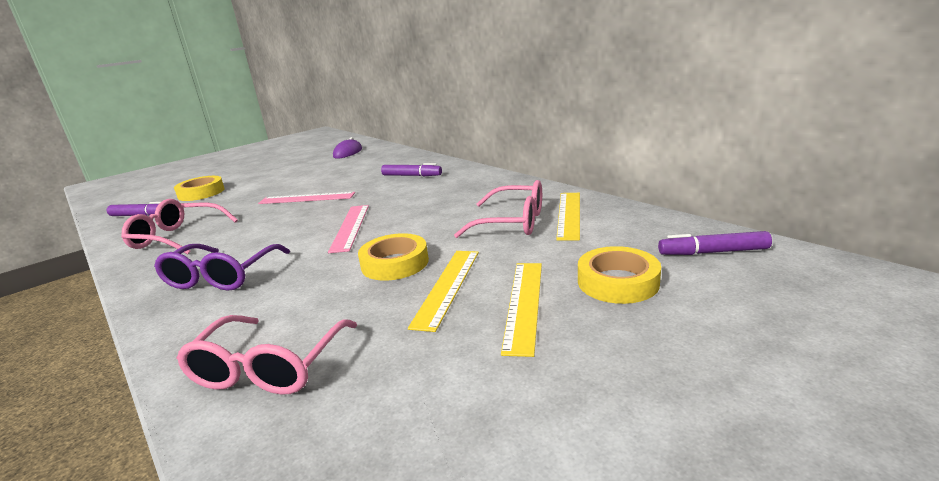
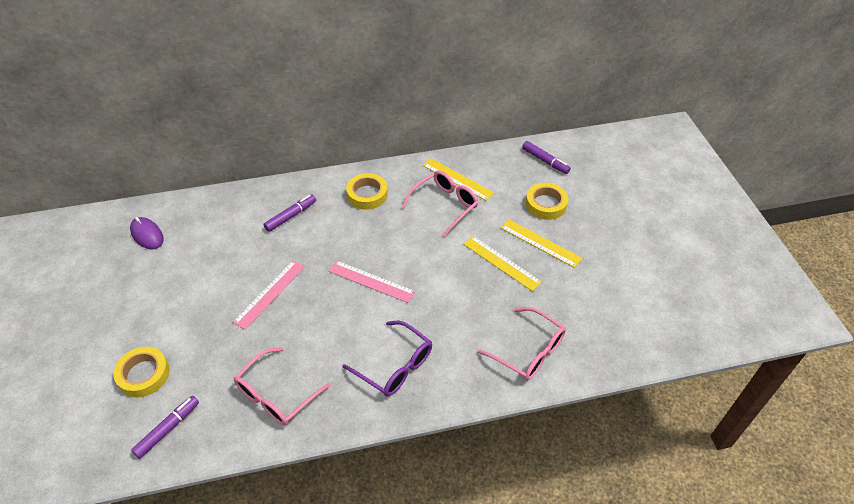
camera: 65 degrees left, 25 degrees up
(395, 263) = (454, 275): yellow tape -> yellow tape (367, 194)
(713, 252) = (545, 161): purple marker -> purple marker turned 75 degrees counterclockwise

